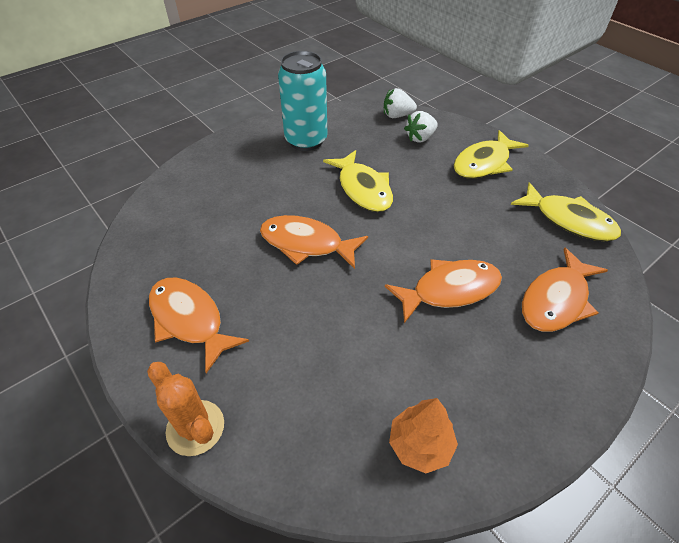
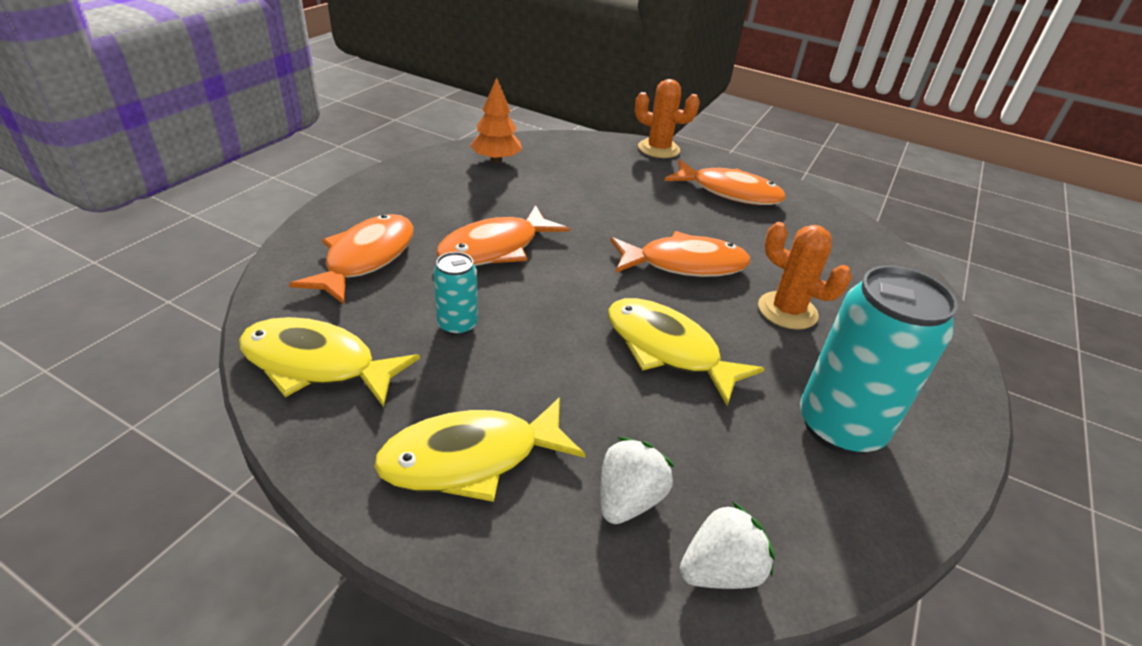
camera: 155 degrees right, 10 degrees down
(268, 196) = (787, 311): none -> orange cactus
(484, 163) = (471, 458): yellow fish -> yellow fish turned 135 degrees counterclockwise
(486, 228) = (457, 325): none -> turquoise can

